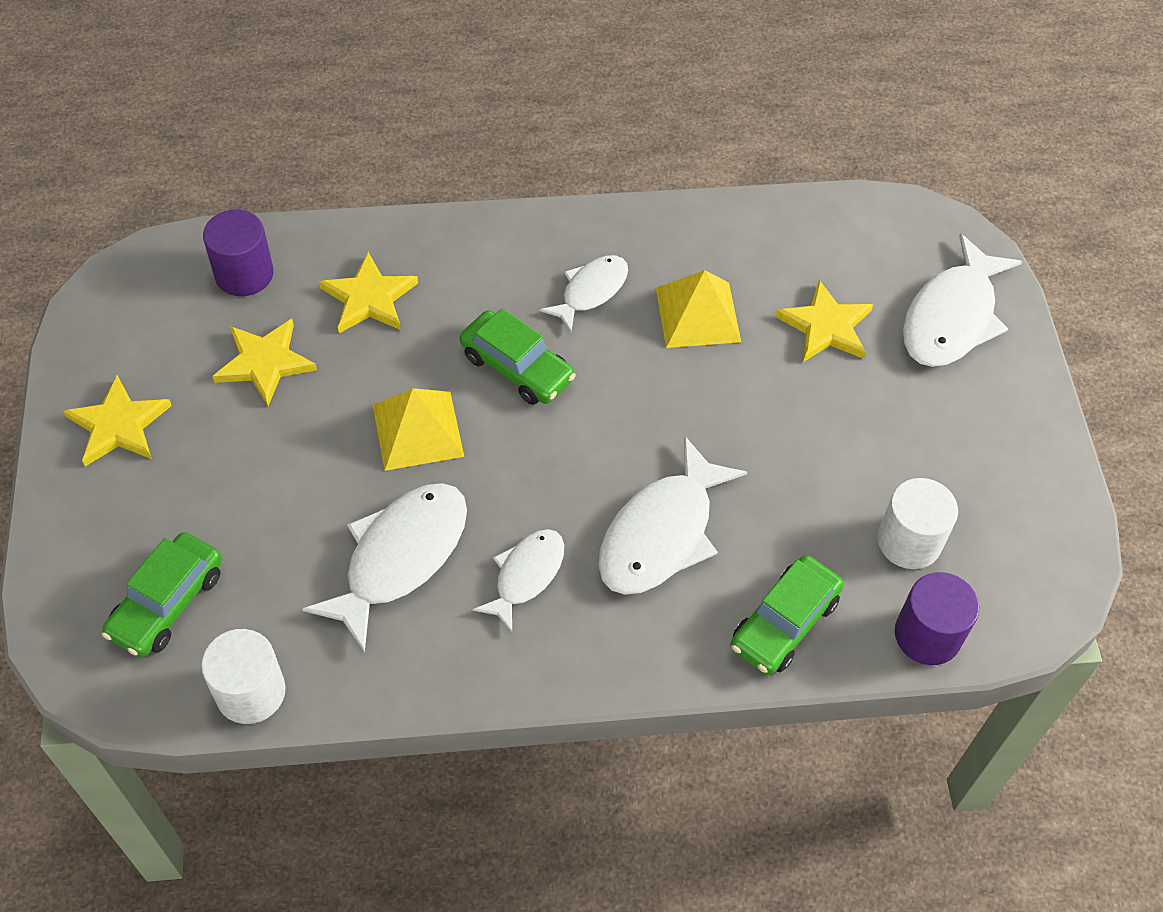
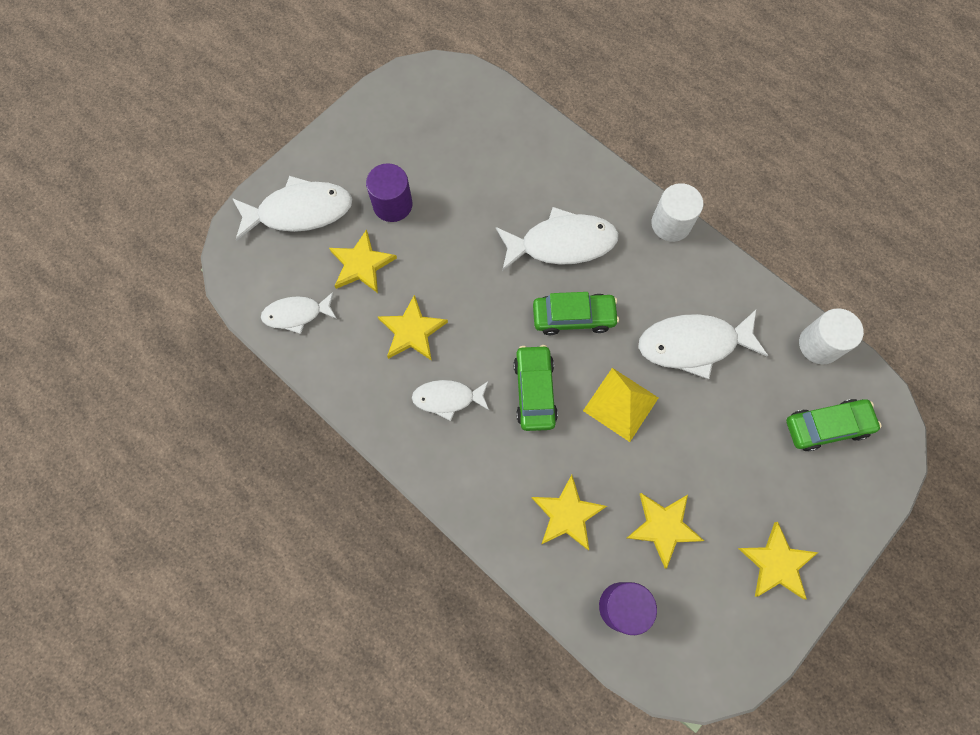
camera: 130 degrees left, 15 degrees up
(526, 575) = (643, 282): white fish -> white fish (296, 314)
(698, 314) = (412, 331): yellow pyramid -> yellow star
(784, 623) = (555, 161): green car -> green car (573, 317)
(909, 541) = (462, 142): white cylinder -> white cylinder (671, 224)
(927, 635) = (504, 105): purple cylinder -> purple cylinder (392, 204)

